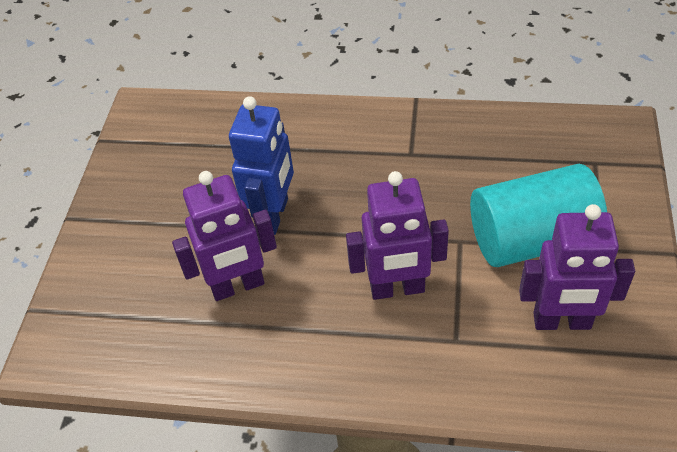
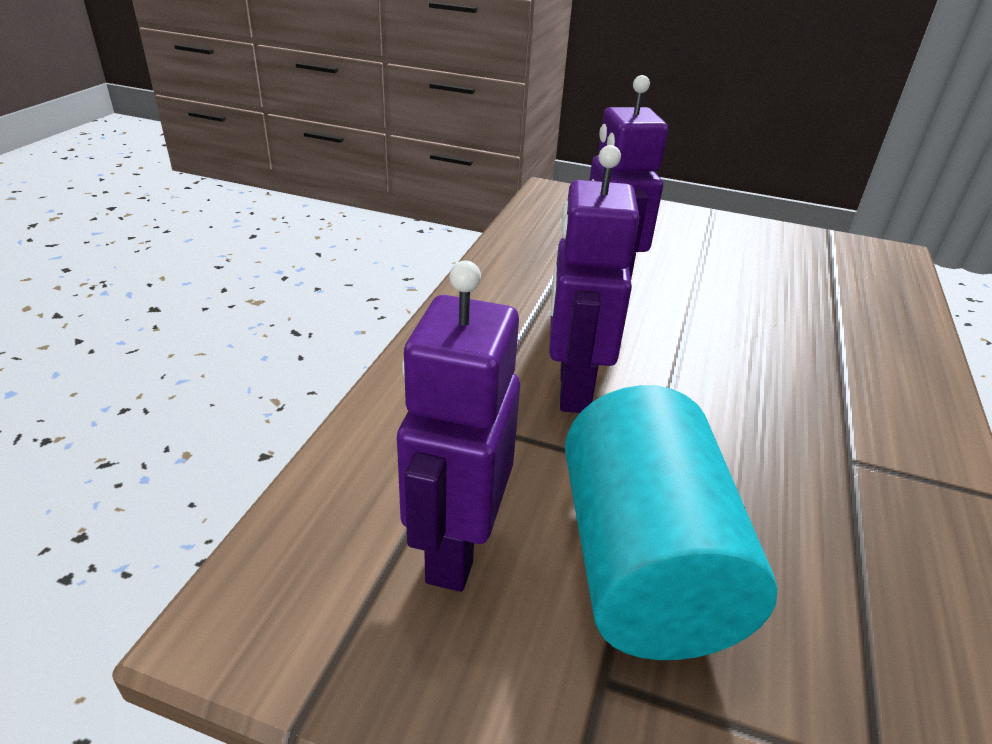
camera: 95 degrees right, 15 degrees down
(274, 215) = (713, 316): blue robot -> none

